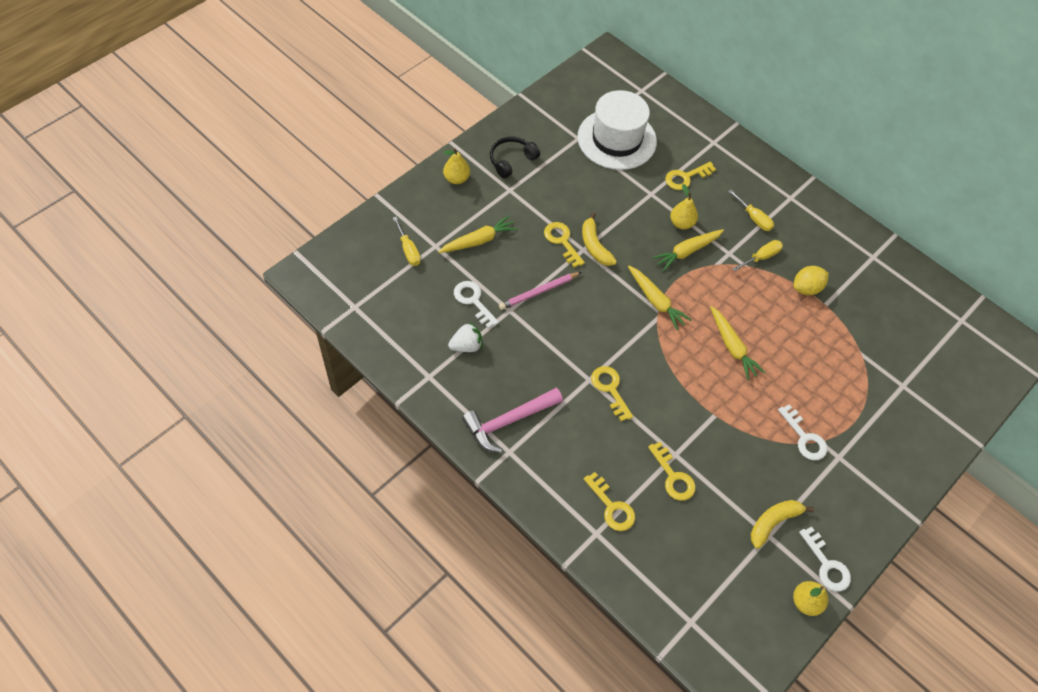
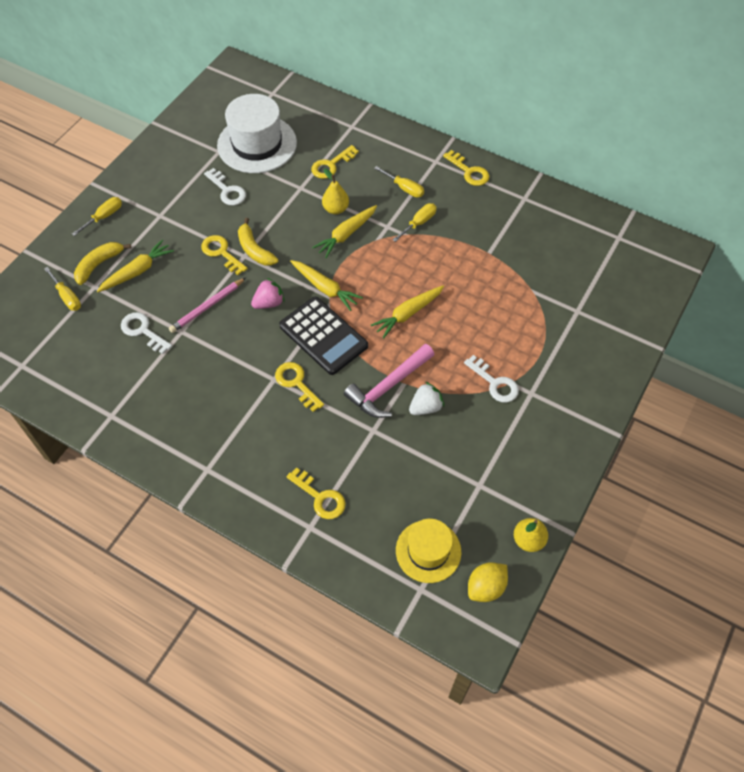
camera: 10 degrees left, 0 degrees up
(456, 179) = (104, 217): yellow pear -> yellow screwdriver
(466, 346) = (144, 376): white strawberry -> white strawberry (425, 407)
(508, 421) = (200, 440): pink hammer -> pink hammer (388, 387)
(511, 160) = (156, 187): black headphones -> none
(598, 302) = (269, 303): none -> pink strawberry
(645, 348) = (323, 336): none -> black calculator
(673, 476) = (375, 452): yellow key -> yellow key (469, 171)
(705, 587) = (428, 551): none -> yellow hat
(732, 347) = (408, 314): yellow carrot -> yellow carrot turned 90 degrees clockwise
(773, 522) = (481, 471): yellow banana -> yellow banana (99, 264)
(806, 288) = (468, 242): yellow lemon -> yellow lemon (486, 587)
(826, 565) = (541, 499): white key -> white key (227, 190)

